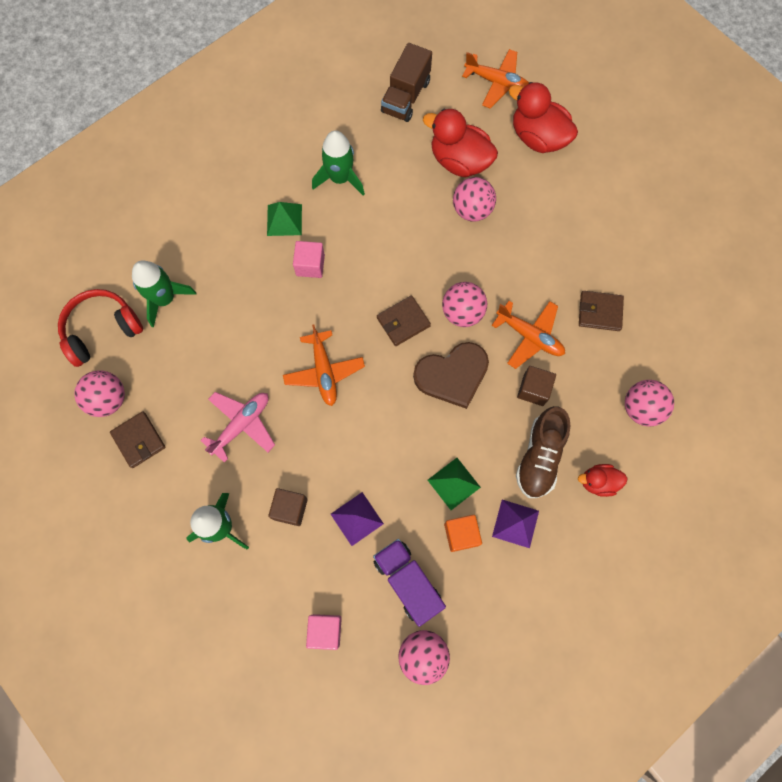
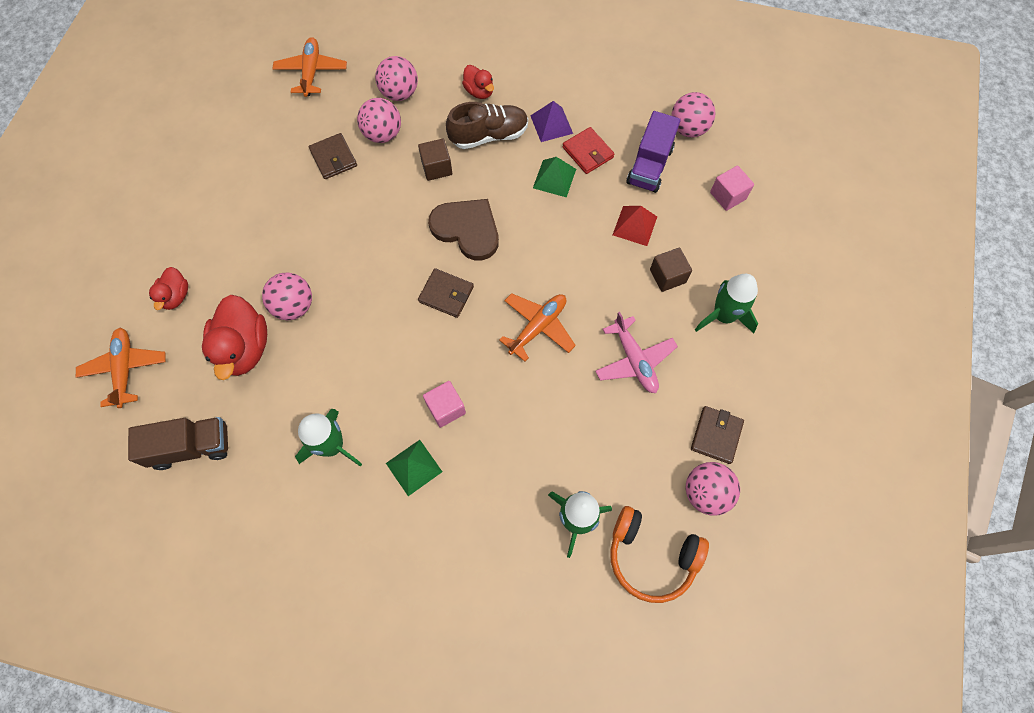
camera: 125 degrees left, 5 degrees down
(102, 330) = (651, 556): red headphones -> orange headphones
(241, 425) = (634, 360): pink plane -> pink plane turned 120 degrees counterclockwise
(357, 518) = (634, 225): purple pyramid -> red pyramid
(461, 534) = (588, 152): orange cube -> red wallet
(462, 313) = (404, 254): pink ball -> pink ball (383, 134)
(529, 336) = (391, 194): orange plane -> orange plane (311, 72)
(538, 138) = (176, 296): red duck -> red duck, size x0.55

